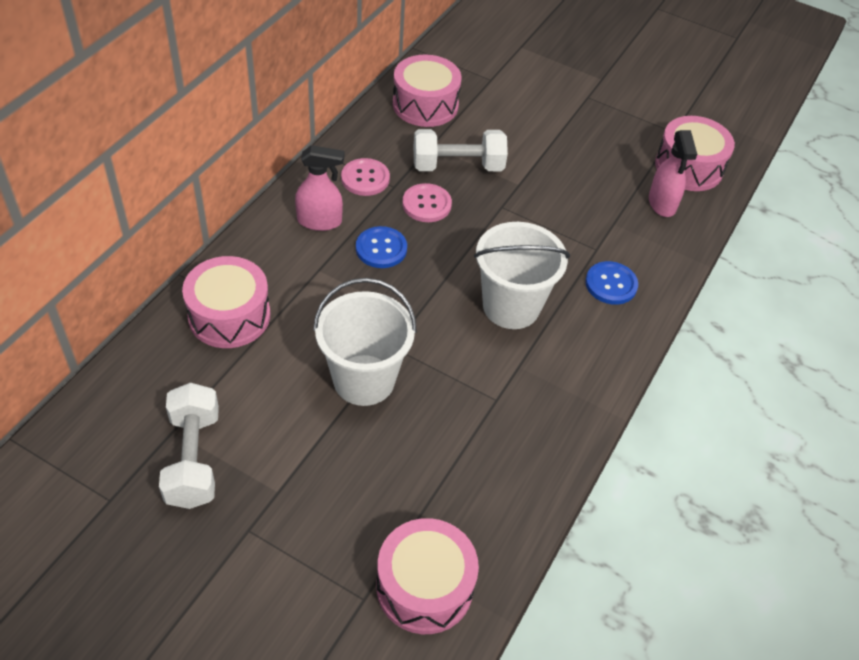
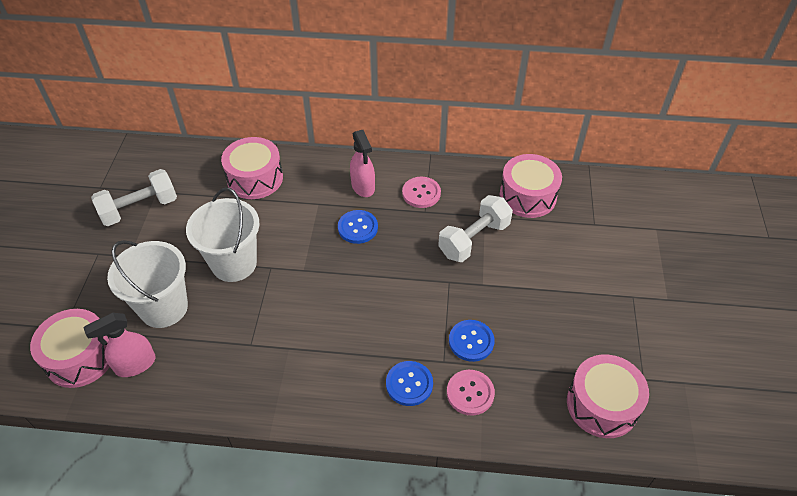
camera: 70 degrees right, 0 degrees up
(426, 204) = (419, 236): pink button -> pink button (470, 393)
(458, 166) = (474, 239): white dumbbell -> white dumbbell turned 75 degrees clockwise
(511, 306) = (345, 323): white bucket -> white bucket (164, 308)
(583, 220) = (471, 341): none -> blue button
(662, 204) = (534, 395): pink spray bottle -> pink spray bottle (135, 365)

